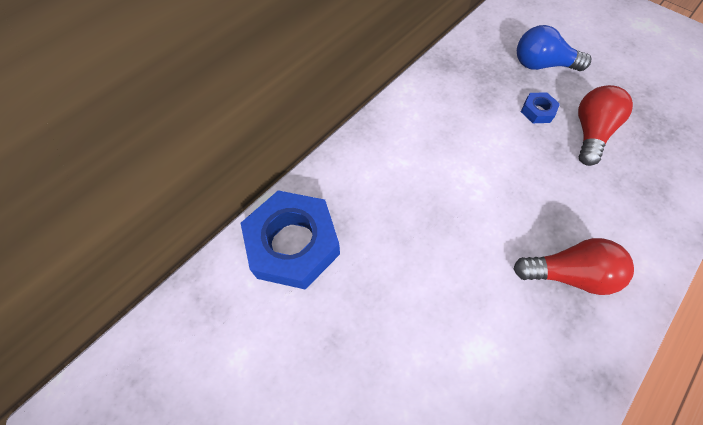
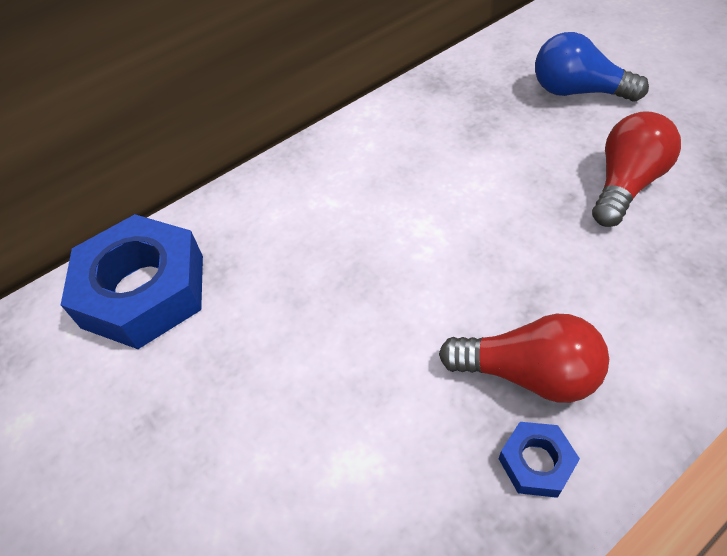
camera: 15 degrees right, 10 degrees down
(537, 111) = (551, 150): blue nut -> blue nut (536, 462)

